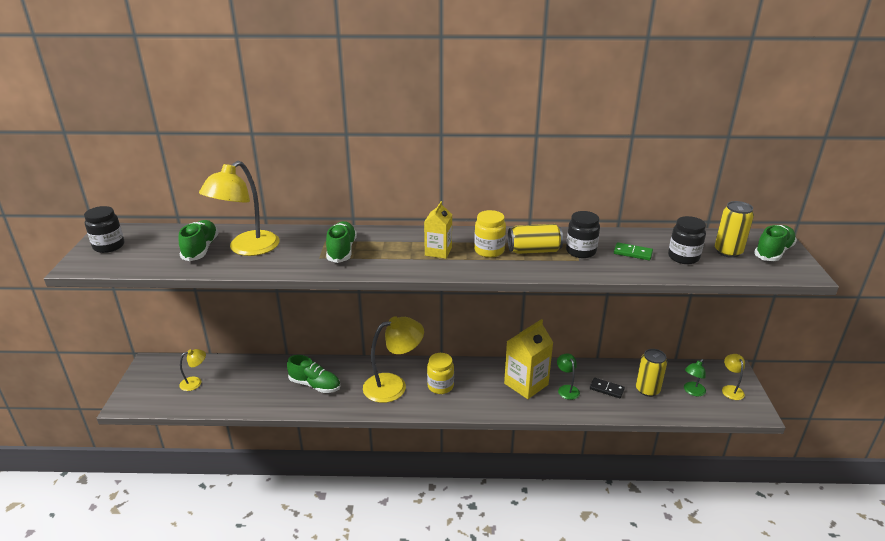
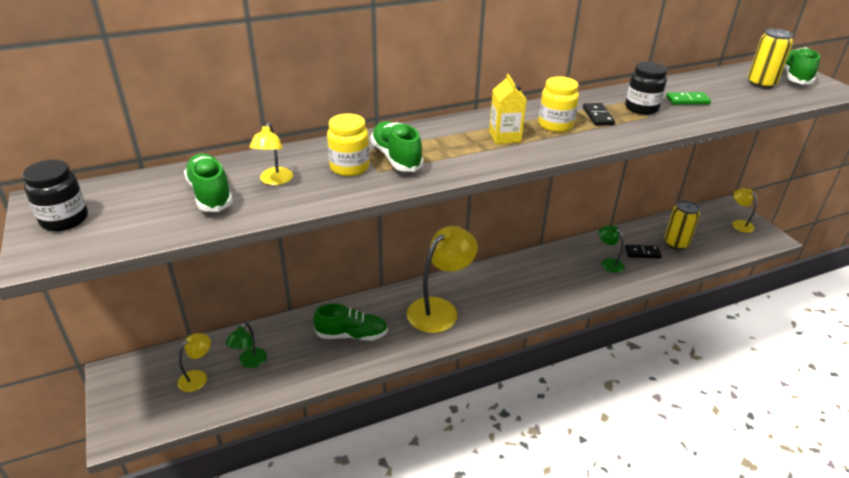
camera: 25 degrees left, 5 degrees up
(247, 249) = (274, 180): yellow lamp -> yellow lamp, size x0.49
(440, 386) = (488, 295): yellow jar -> yellow jar (349, 167)
(526, 384) = (568, 269): yellow carton -> none
(534, 250) = (598, 116): yellow can -> black domino
(683, 257) = (733, 96): black jar -> none
(692, 391) = (712, 234): green lamp -> green lamp (249, 362)

